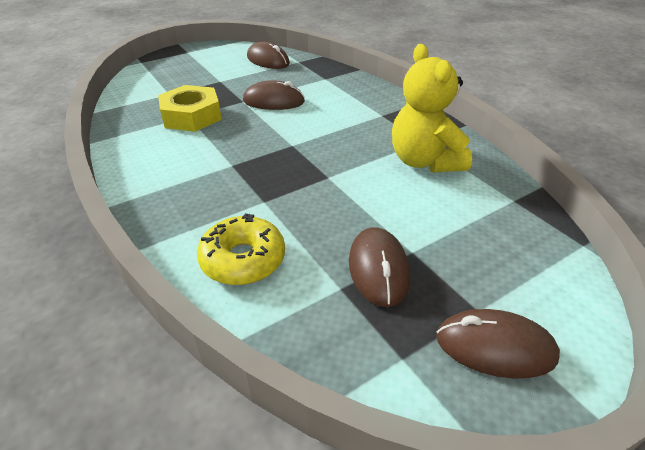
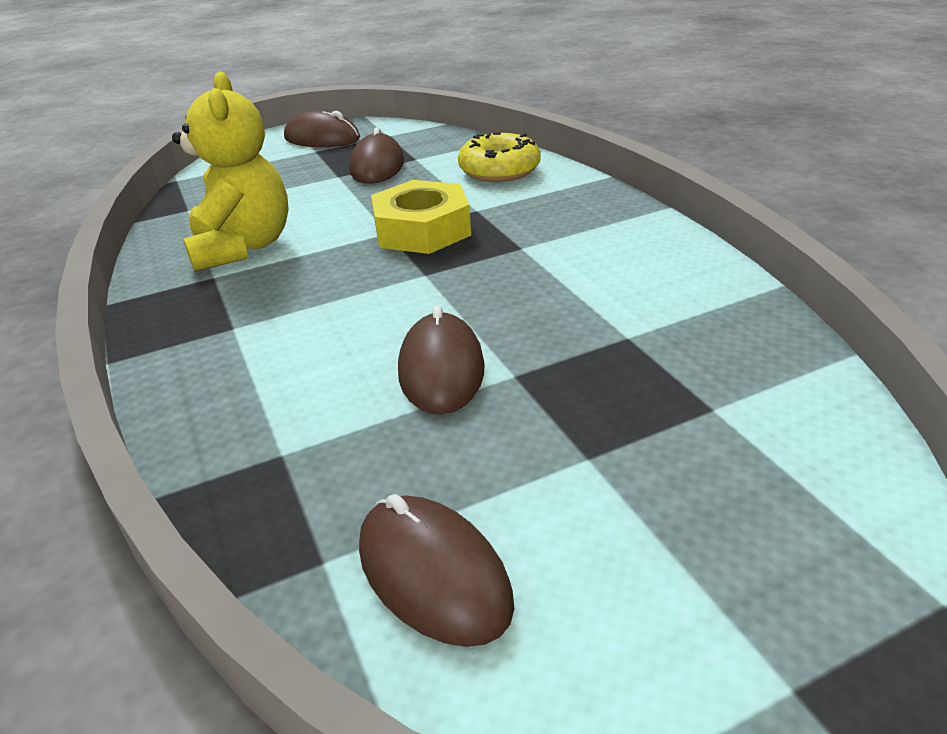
camera: 170 degrees left, 5 degrees down
(192, 116) = (619, 334): yellow nut -> yellow nut (422, 230)
(274, 101) = (441, 369): brown mouse -> brown mouse turned 75 degrees clockwise

